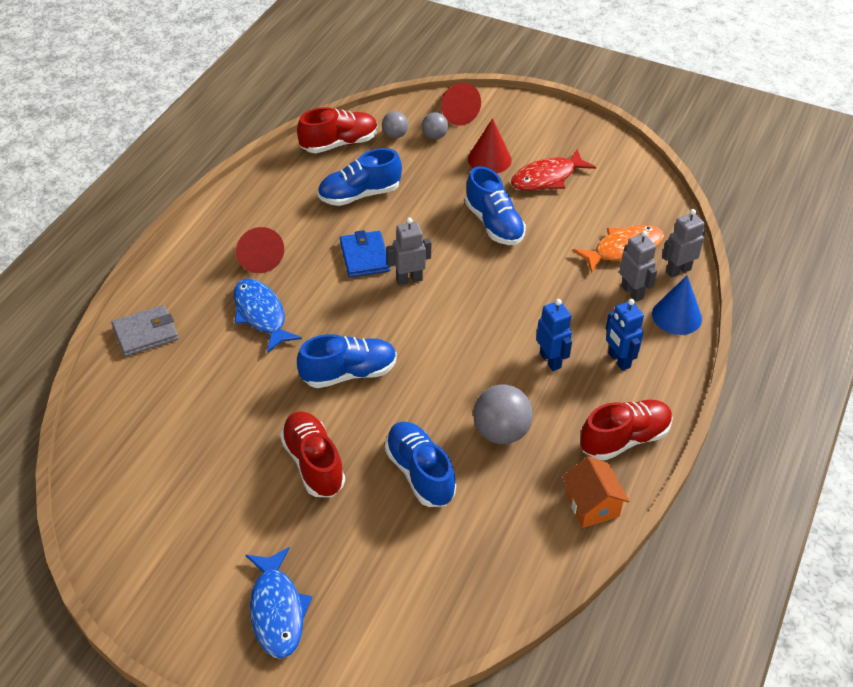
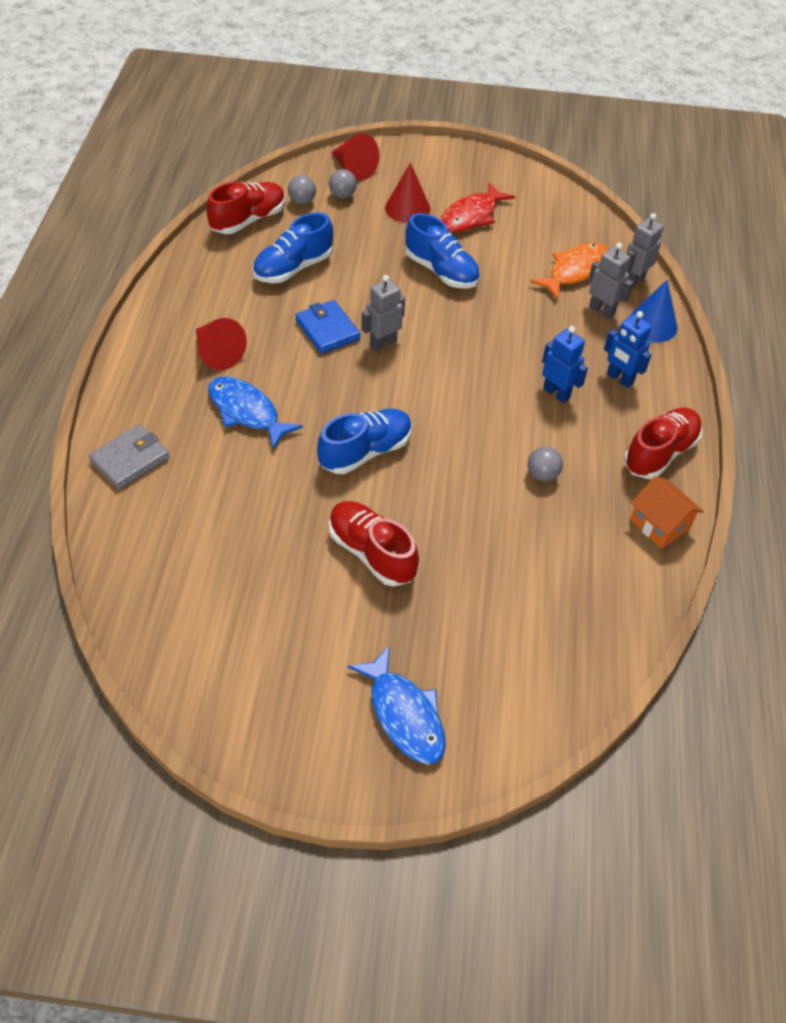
camera: 20 degrees left, 5 degrees up
(420, 473) = (483, 535): blue shoe -> none
(501, 432) = (542, 475): grey ball -> grey ball, size x0.57

